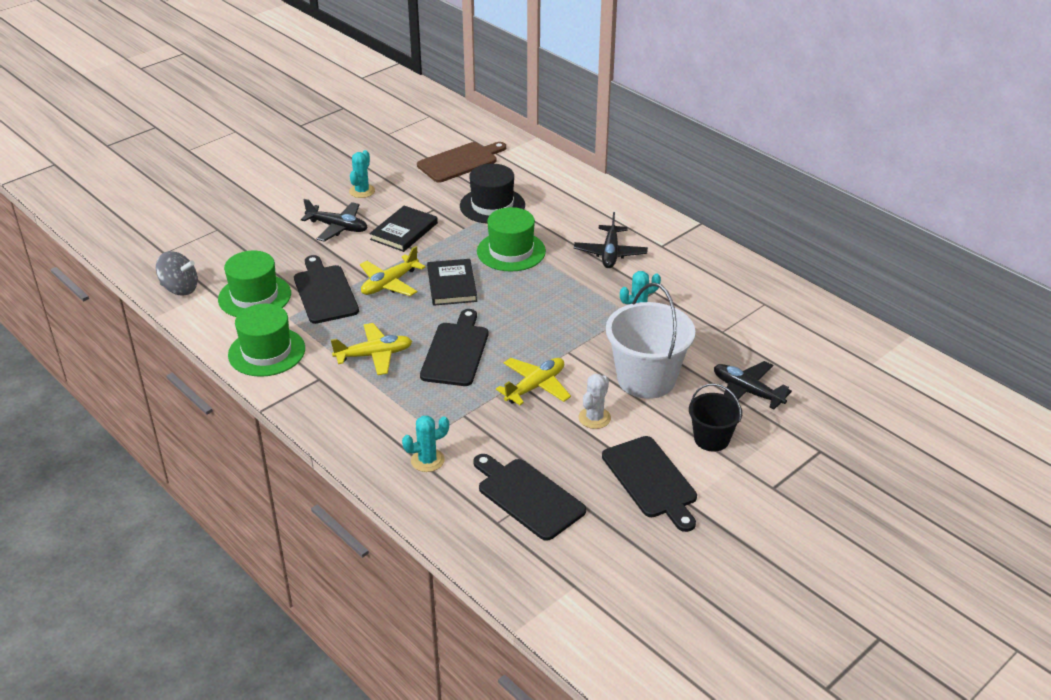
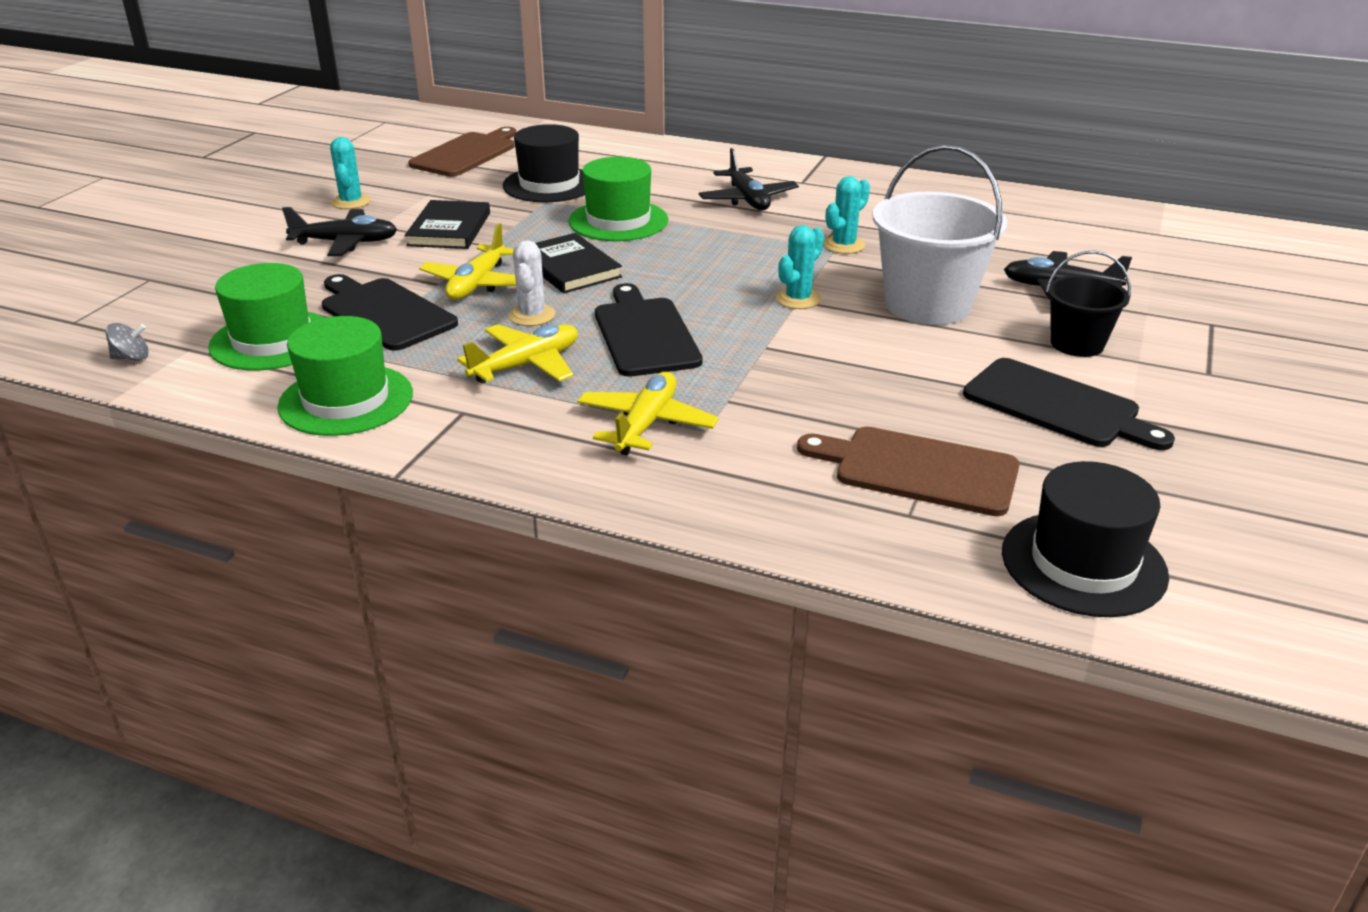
camera: 25 degrees left, 5 degrees down
(180, 288) = (132, 358): grey spinning top -> grey spinning top, size x0.56
(427, 460) = (727, 467): turquoise cactus -> turquoise cactus (798, 299)
(527, 496) = (917, 470): black cutting board -> brown cutting board
(535, 386) = (794, 345): yellow plane -> yellow plane (646, 424)
(561, 583) = (1083, 563): none -> black hat
(594, 418) = (908, 359): white cactus -> white cactus (532, 315)

